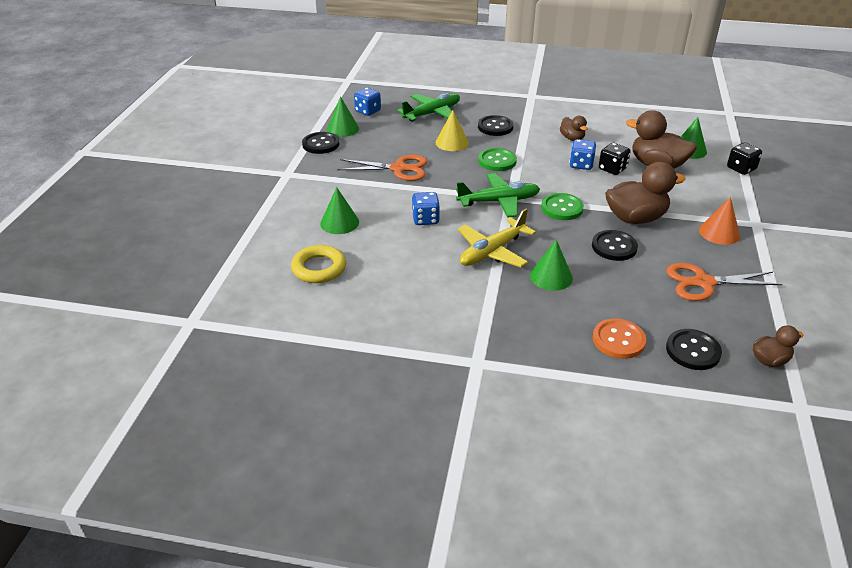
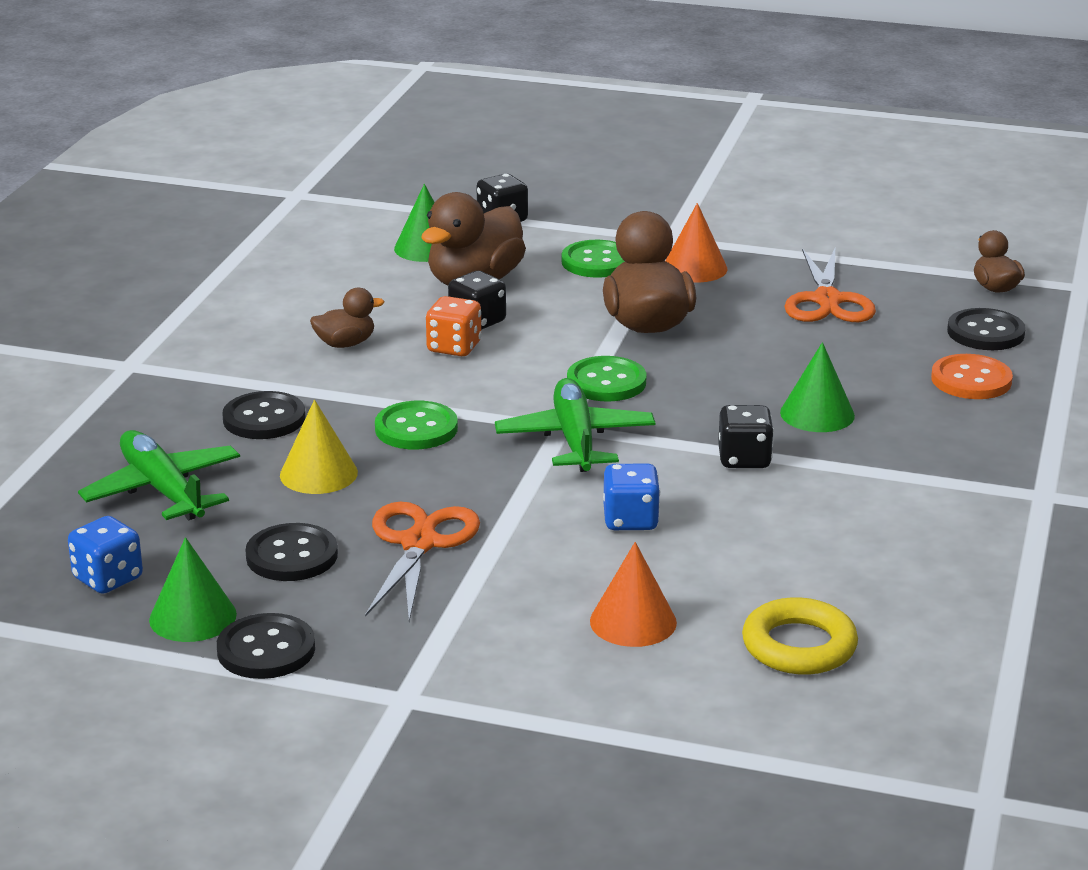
camera: 85 degrees left, 10 degrees down
(339, 222) = (633, 621): green cone -> orange cone
(492, 252) = (744, 459): yellow plane -> black dice
(581, 165) = (454, 347): blue dice -> orange dice
(614, 247) = (731, 352): black button -> black button (292, 556)
(706, 200) = (597, 262): none -> green button

